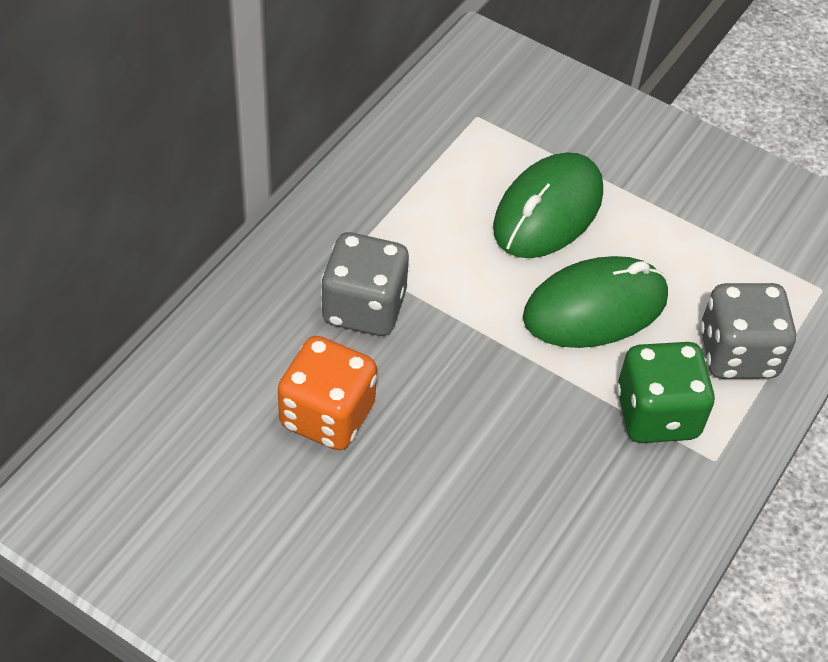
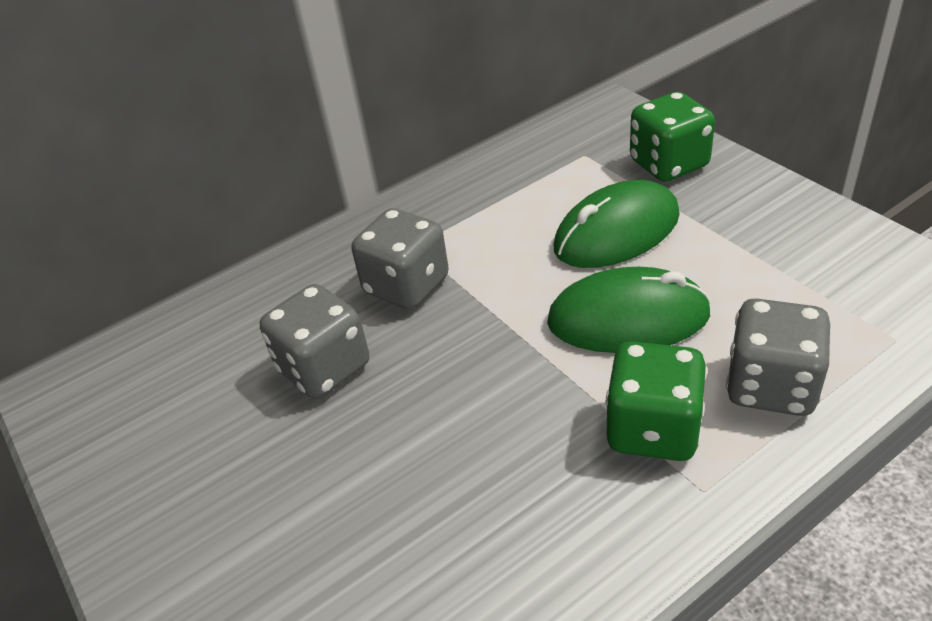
camera: 30 degrees right, 10 degrees down
(327, 415) = (324, 368): orange dice -> grey dice
(568, 119) = (668, 164): none -> green dice

